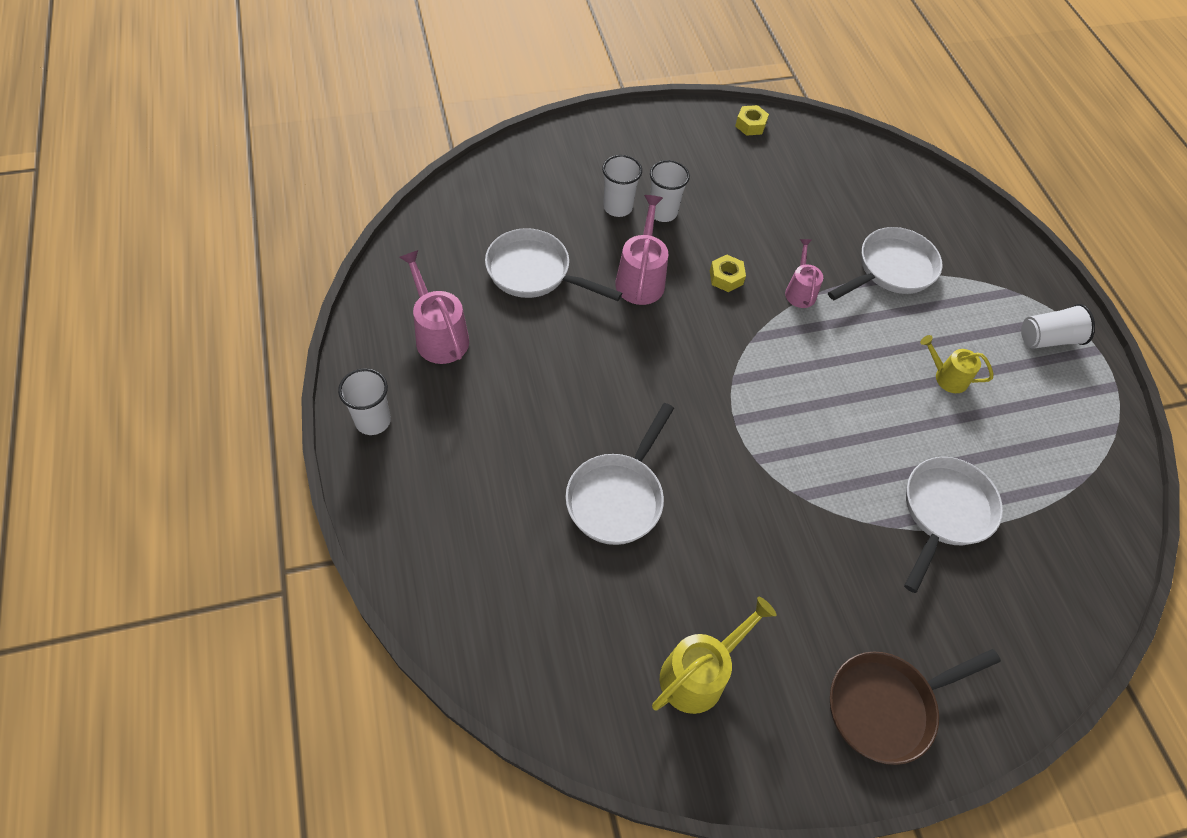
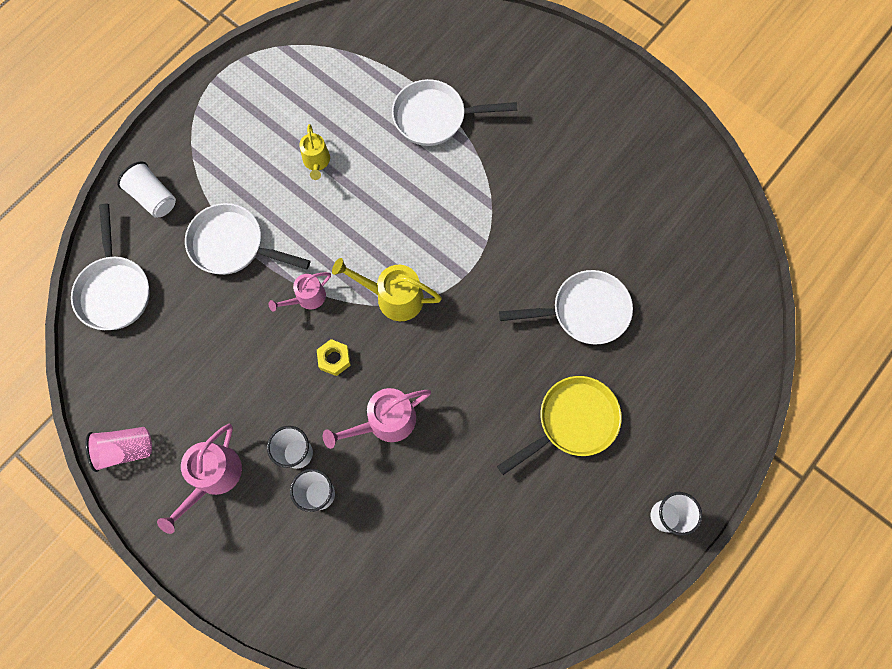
camera: 120 degrees left, 15 degrees up
(439, 335) = (560, 532): pink watering can -> pink watering can (213, 477)
(520, 409) = (572, 422): none -> yellow pan
(534, 272) = (443, 508): white pan -> white pan (115, 290)
(698, 674) = (654, 195): yellow watering can -> yellow watering can (393, 297)
(750, 125) = (125, 449): yellow nut -> pink cup
(886, 706) = (589, 93): brown pan -> none
(1047, 339) = (227, 113): white cup -> white cup (153, 197)

